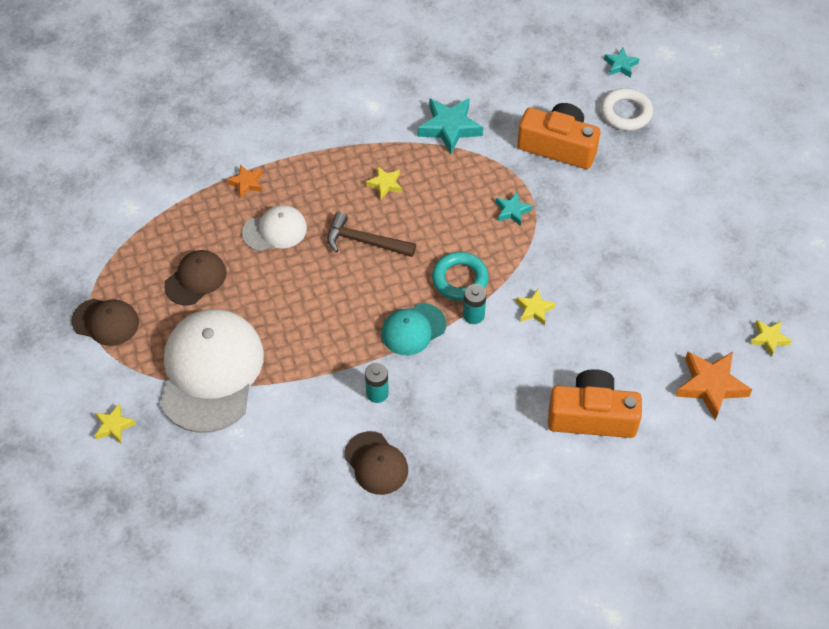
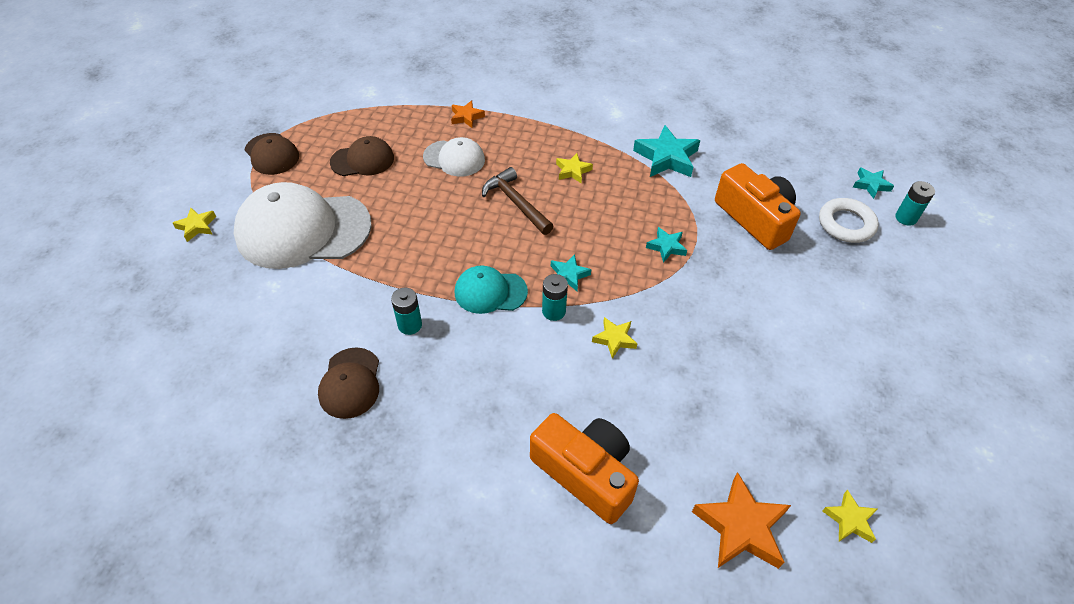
camera: 35 degrees right, 5 degrees down
(211, 372) = (303, 230): white cap -> white cap turned 135 degrees counterclockwise
(460, 279) = (568, 275): turquoise ring -> turquoise star
(663, 82) = (906, 218): none -> turquoise battery

